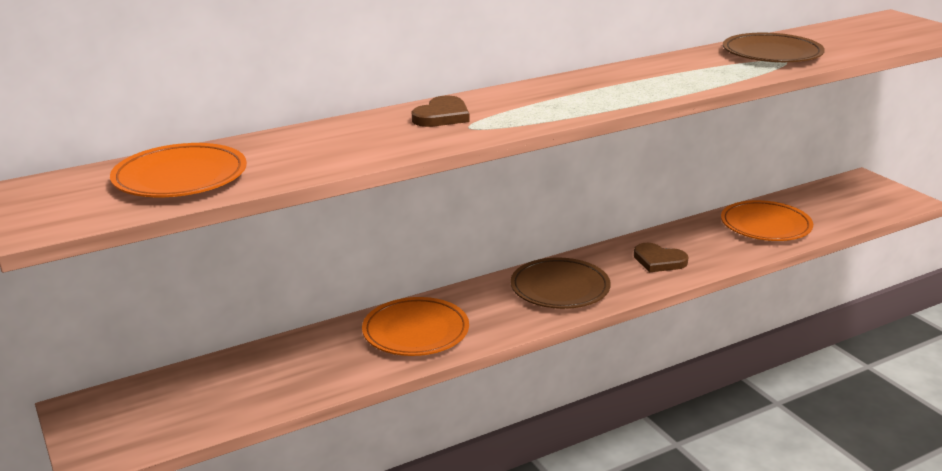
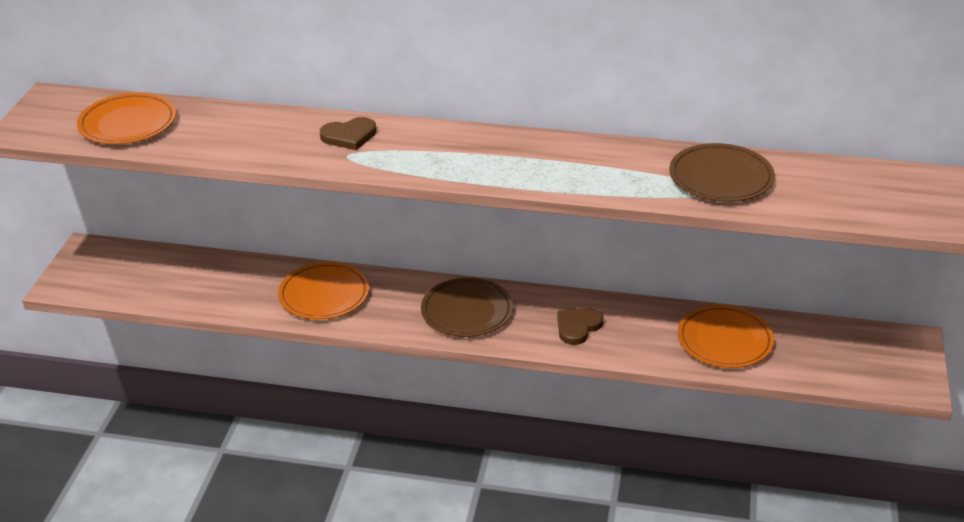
camera: 40 degrees right, 10 degrees up
(659, 261) = (578, 327): brown heart -> brown heart turned 60 degrees clockwise

